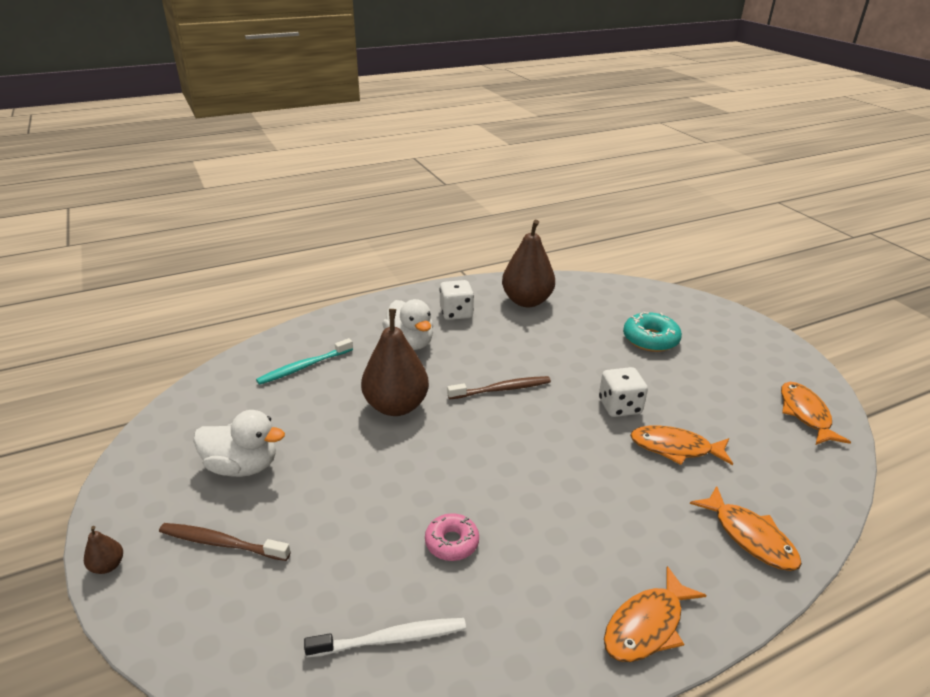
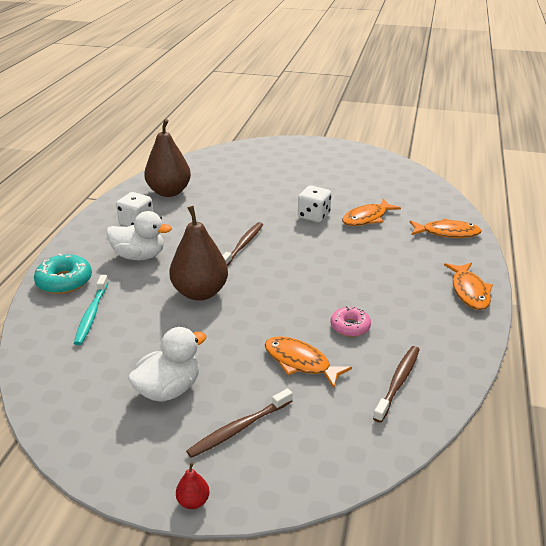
camera: 50 degrees left, 0 degrees up
(108, 566) = (193, 501): brown pear -> red pear
(390, 639) = (398, 382): white toothbrush -> brown toothbrush
(650, 339) = (272, 175): turquoise donut -> turquoise donut (64, 281)
(805, 414) = (389, 171): orange fish -> orange fish (300, 362)

